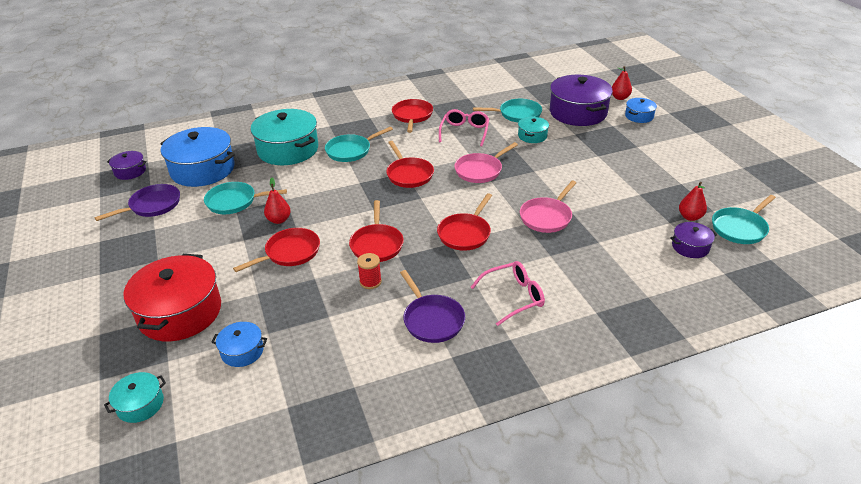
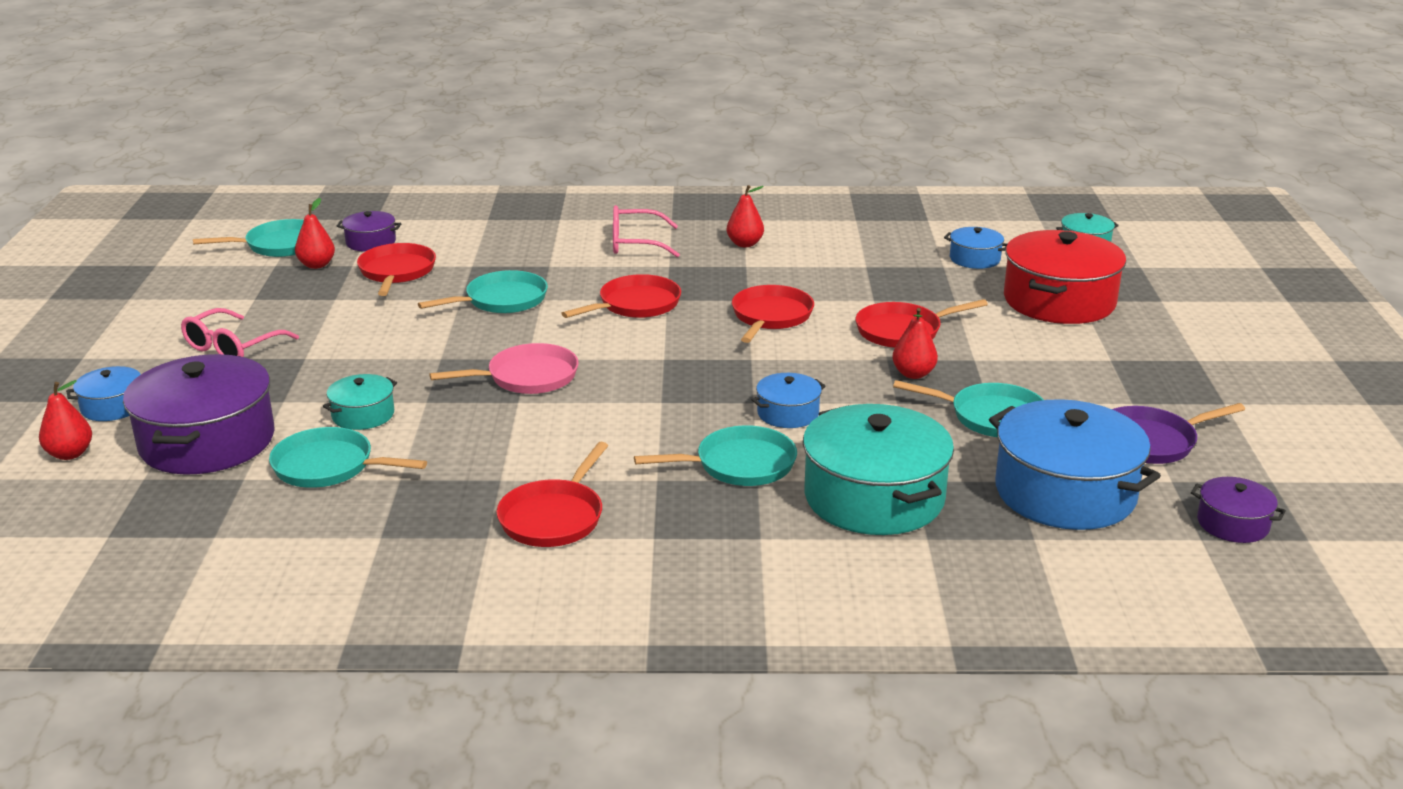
camera: 160 degrees left, 10 degrees down
(339, 180) = (788, 413): none -> blue pot
(370, 282) = (800, 284): red spool -> none
(409, 174) = (656, 397): red pan -> red pan (397, 272)
(432, 320) = (745, 244): purple pan -> red pear
(464, 132) = (480, 452): pink glasses -> pink glasses (233, 347)
(547, 217) = (502, 300): pink pan -> turquoise pan

